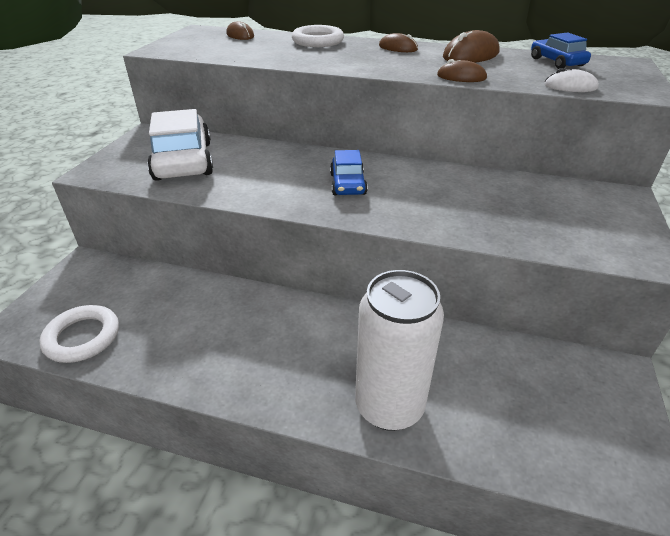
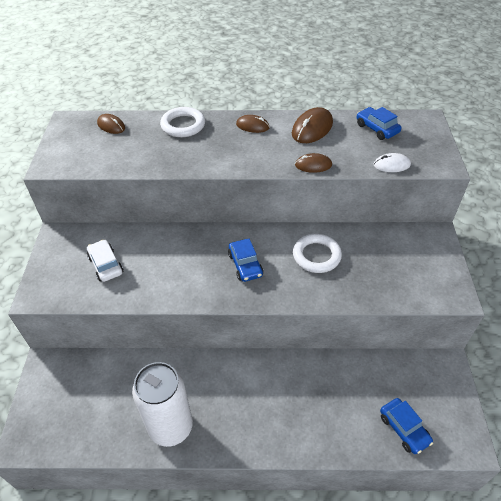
camera: 15 degrees left, 10 degrees up
(82, 337) = (83, 433): white ring -> white ring (316, 256)
(183, 161) = (106, 265): white car -> white car, size x0.55
(389, 406) = (315, 429): white can -> white can (171, 427)
(532, 439) = (404, 429): none -> blue car

